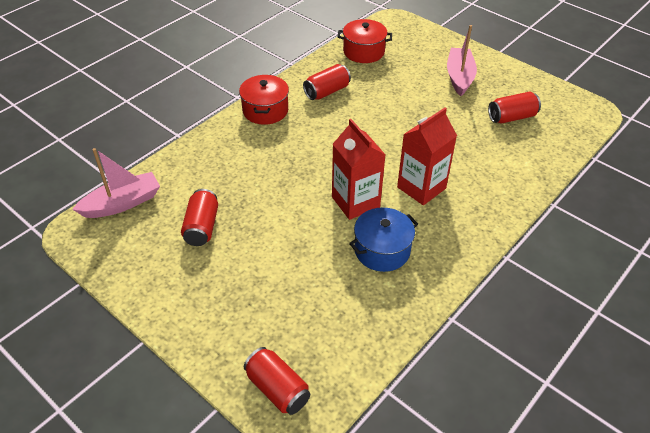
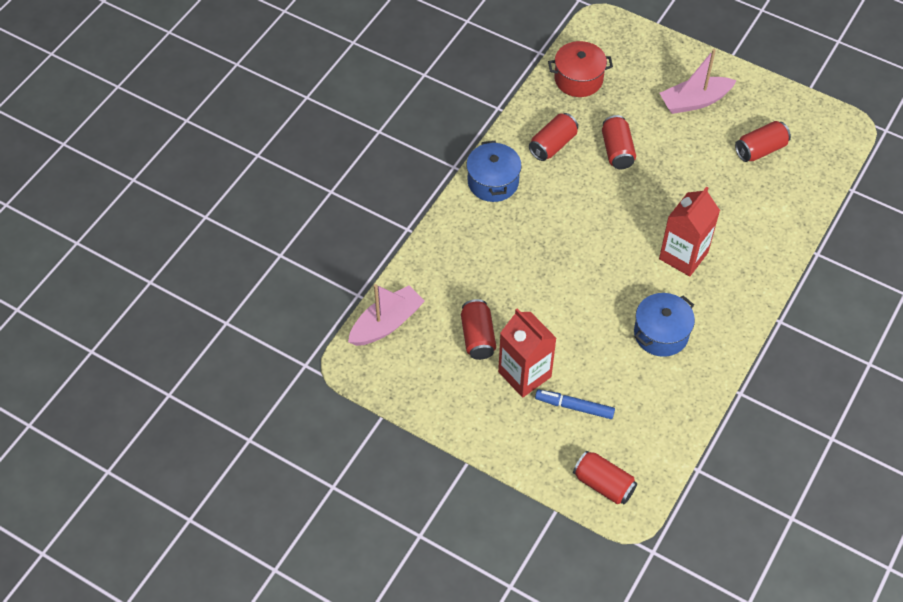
camera: 10 degrees left, 10 degrees up
(265, 110) = (493, 182): red pot -> blue pot
(273, 304) = (574, 407): none -> blue marker
(355, 202) = (621, 283): red carton -> red carton (524, 374)
(382, 102) = (617, 151): none -> red can
(459, 77) = (694, 101): pink boat -> pink boat turned 105 degrees counterclockwise

